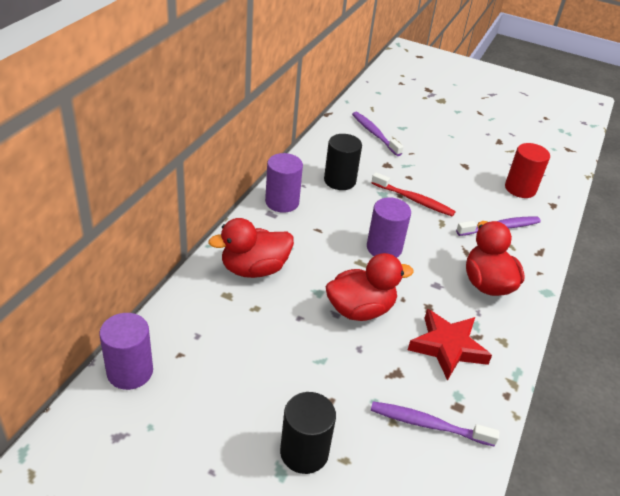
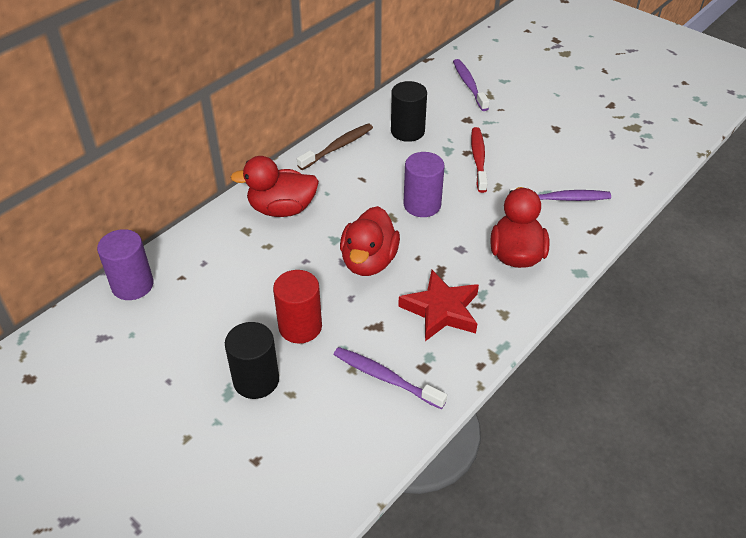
camera: 20 degrees right, 5 degrees up
(282, 202) = (338, 147): purple cylinder -> brown toothbrush
(360, 309) = (369, 261): red duck -> red duck turned 105 degrees clockwise
(414, 200) = (478, 159): red toothbrush -> red toothbrush turned 135 degrees counterclockwise
(520, 189) = (608, 160): red cylinder -> red cylinder (300, 327)

